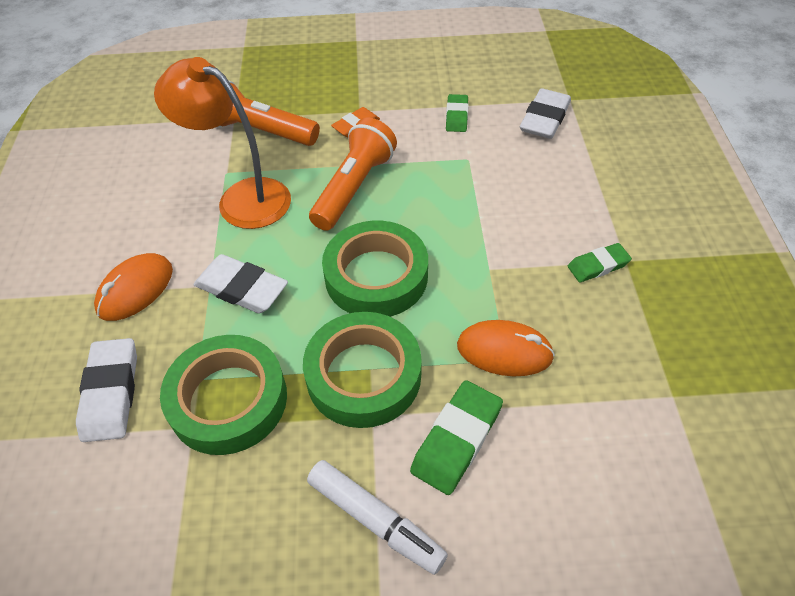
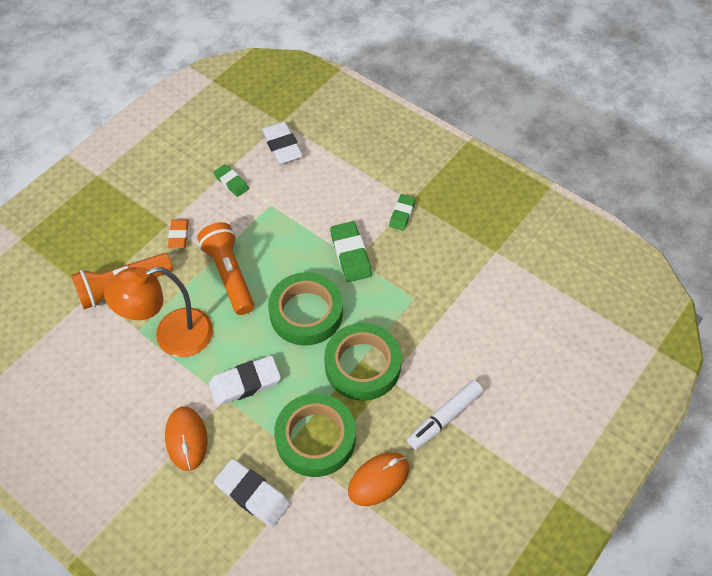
camera: 50 degrees left, 5 degrees up
(375, 520) = (444, 418): white marker -> white marker turned 150 degrees clockwise
(456, 439) = (436, 353): green eraser -> green eraser (350, 254)
(504, 351) = (409, 295): orange mouse -> orange mouse (378, 480)

